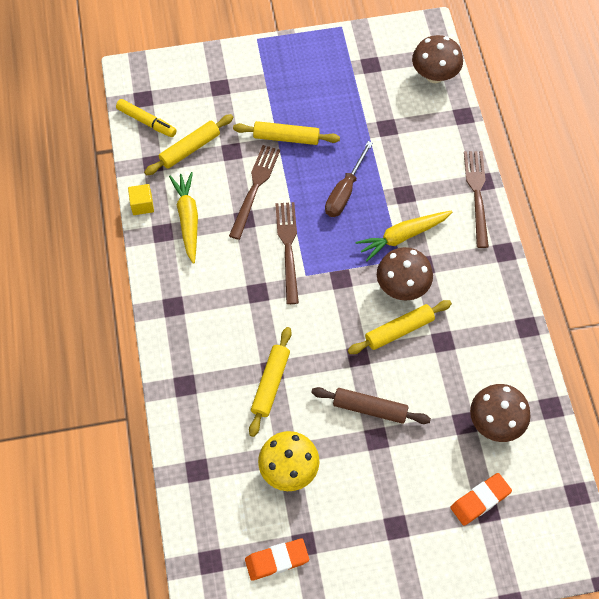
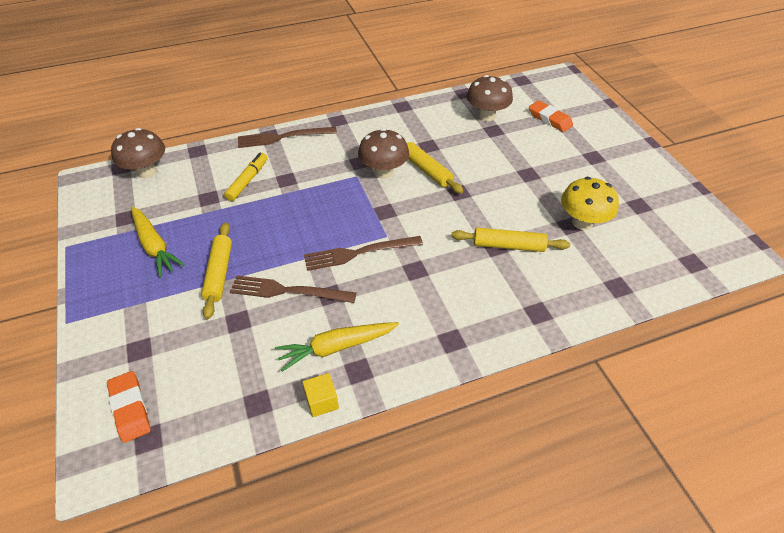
camera: 100 degrees left, 15 degrees down
(147, 122) = (189, 424): yellow marker -> yellow marker (248, 180)
(190, 149) = (234, 364): yellow rolling pin -> none
(277, 560) = (662, 219): orange eraser -> orange eraser (130, 408)
(344, 192) = (287, 219): brown screwdriver -> none
(370, 408) = (504, 180): brown rolling pin -> none
(402, 236) = (332, 176): yellow carrot -> yellow carrot (154, 246)

